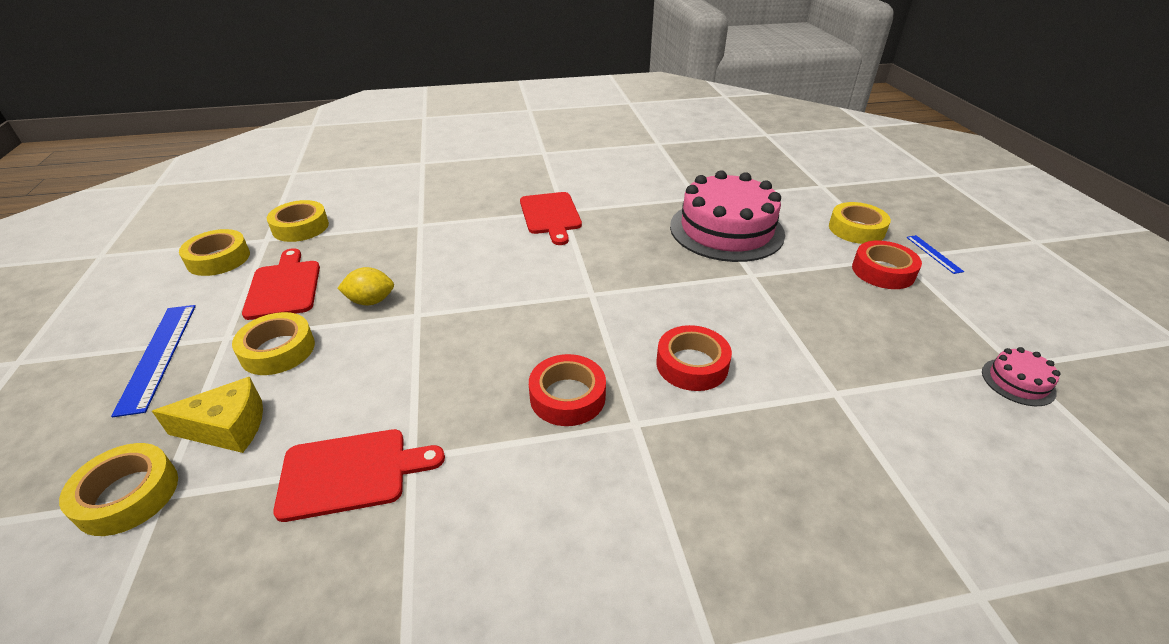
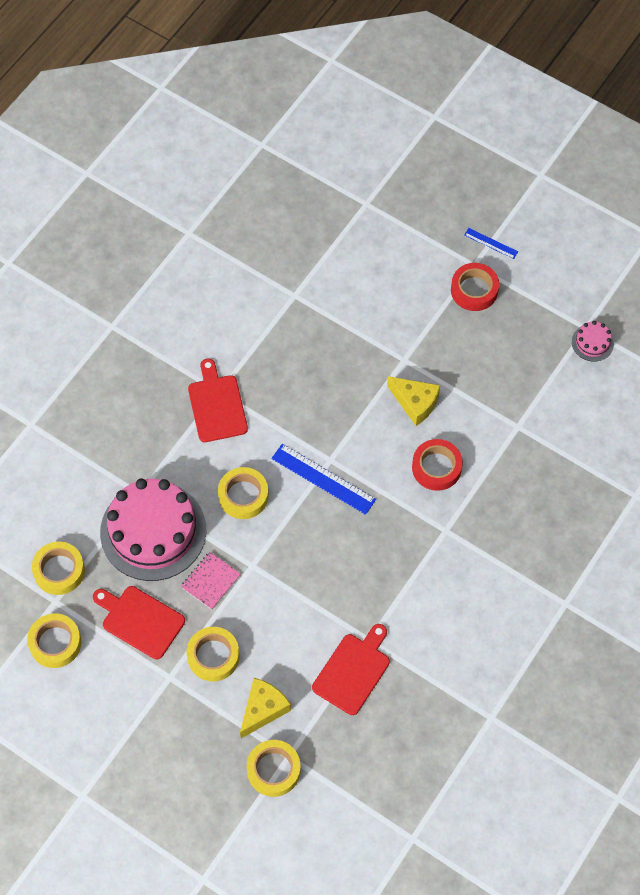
camera: 45 degrees left, 25 degrees up
(158, 356) = (154, 719): blue ruler -> blue ruler (323, 479)
(371, 301) = (210, 581): yellow lemon -> pink notebook
(550, 215) = (217, 405): red cutting board -> red cutting board turned 135 degrees counterclockwise
(567, 396) = (398, 544): red tape -> none
(726, 230) = (349, 321): pink cake -> pink cake (153, 531)
(728, 306) = (415, 403): none -> yellow cheese
(856, 229) = (428, 250): yellow tape -> yellow tape (243, 496)

